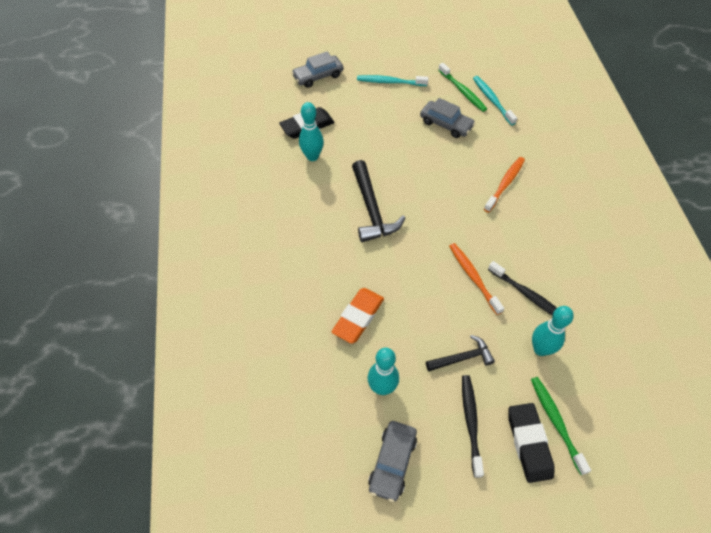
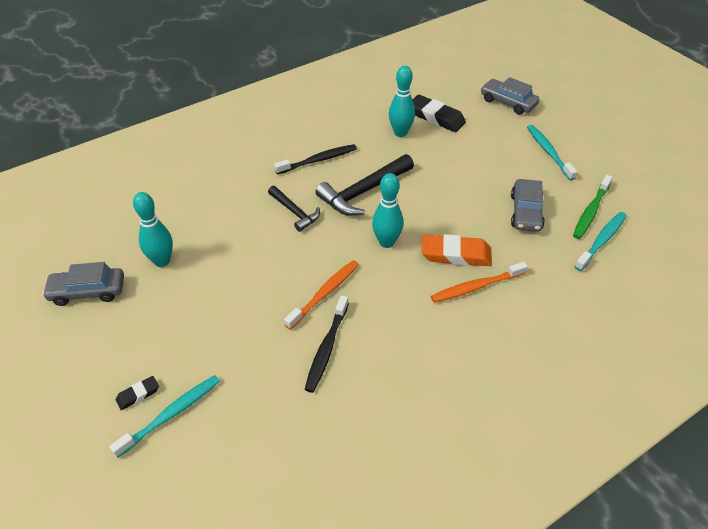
camera: 65 degrees right, 10 degrees down
(358, 317) = (231, 222): orange eraser -> orange eraser (456, 254)
(462, 358) = (219, 312): black hammer -> black hammer (295, 212)
(471, 422) = (147, 338): black toothbrush -> black toothbrush (318, 160)
(505, 184) = (476, 287): orange toothbrush -> orange toothbrush turned 150 degrees clockwise
(529, 443) = (138, 395): black eraser -> black eraser, size x0.50
(540, 349) = (259, 378): turquoise bowling pin -> turquoise bowling pin (386, 242)
(556, 422) = (171, 414): green toothbrush -> turquoise toothbrush

